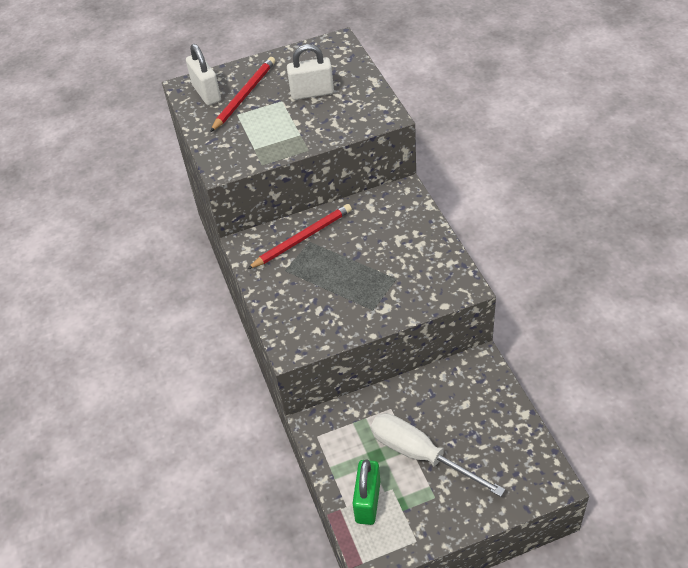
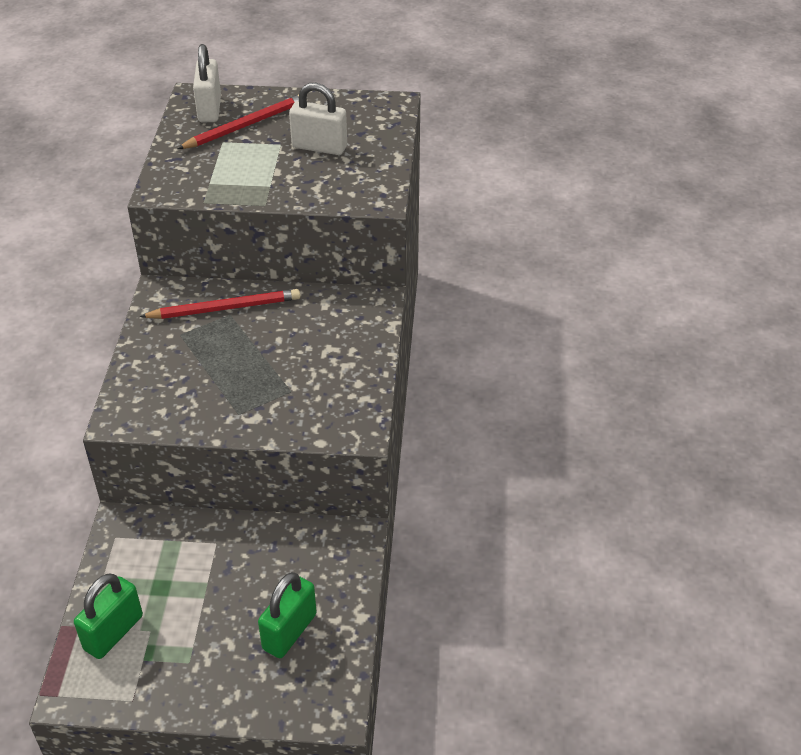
camera: 20 degrees right, 5 degrees down
(420, 455) = (209, 608): white screwdriver -> none
(486, 445) = (289, 631): none -> green padlock

